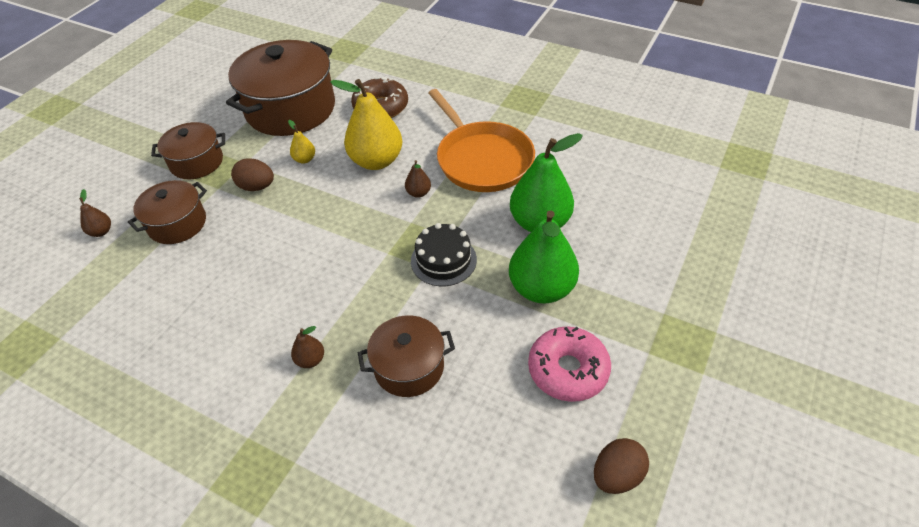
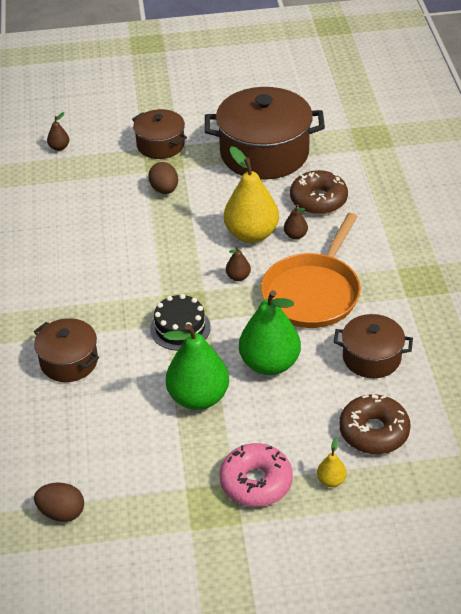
camera: 55 degrees right, 5 degrees down
(177, 224) = (96, 176): brown pot -> brown pot (371, 357)
(304, 159) = (216, 195): yellow pear -> yellow pear (331, 480)
(310, 360) = (37, 310): brown pear -> brown pear (295, 235)
(568, 370) = (132, 447): pink donut -> pink donut (256, 482)
(664, 199) = (374, 432): none -> brown donut

